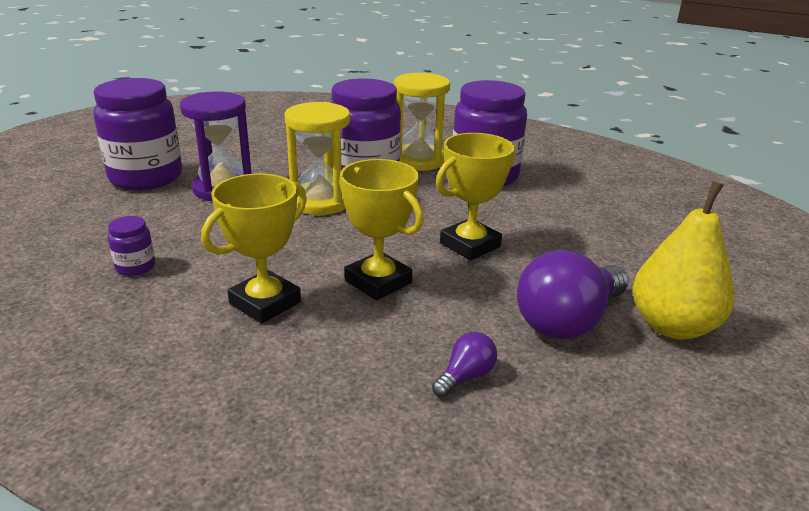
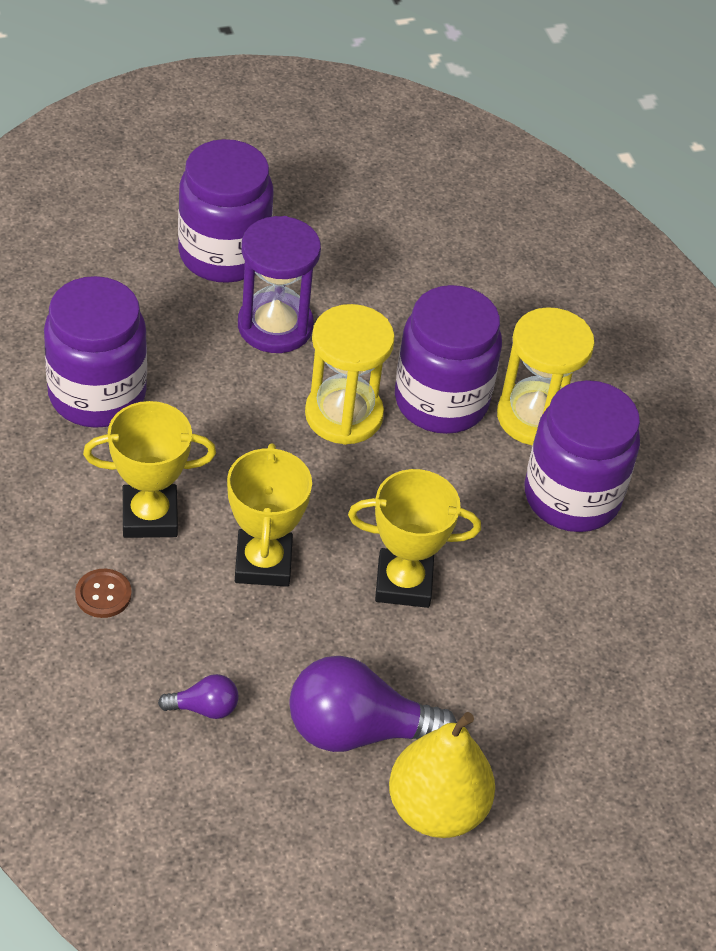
camera: 40 degrees right, 20 degrees up
(135, 267) = (97, 394): purple jar -> purple jar, size x2.36
(292, 363) = (103, 594): none -> brown button

